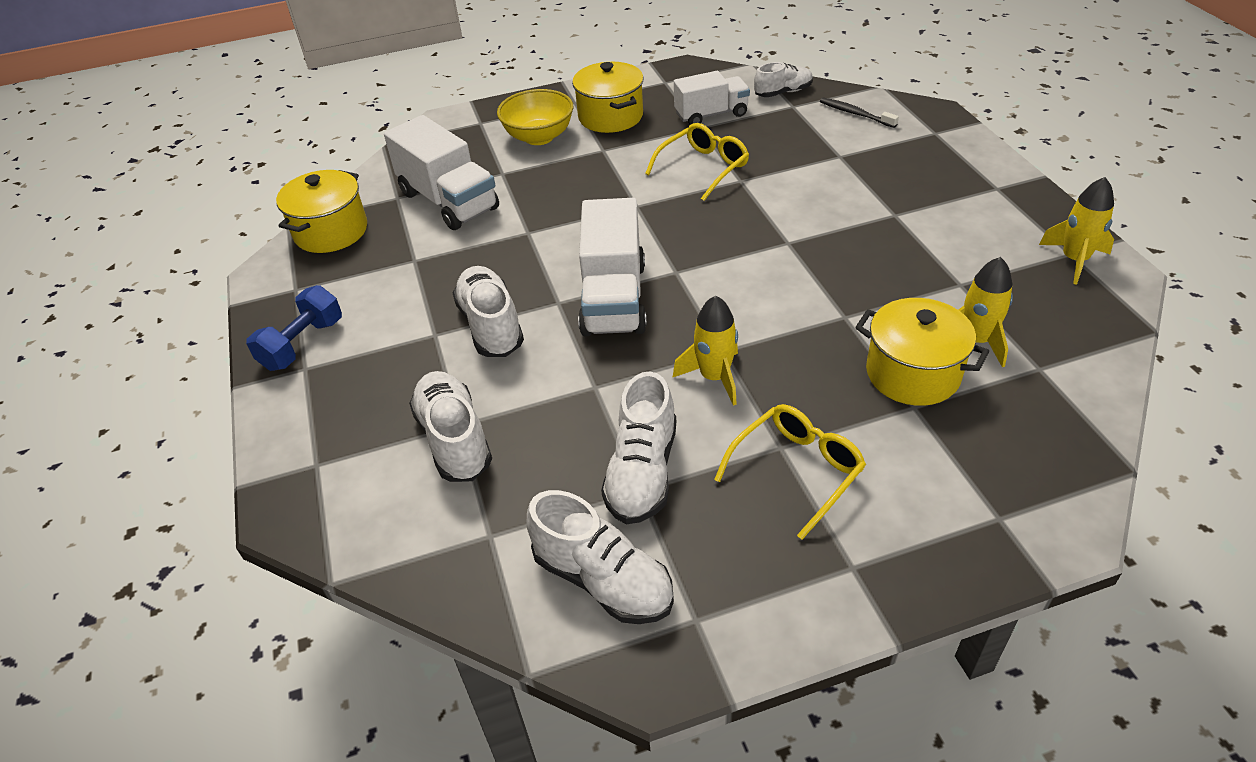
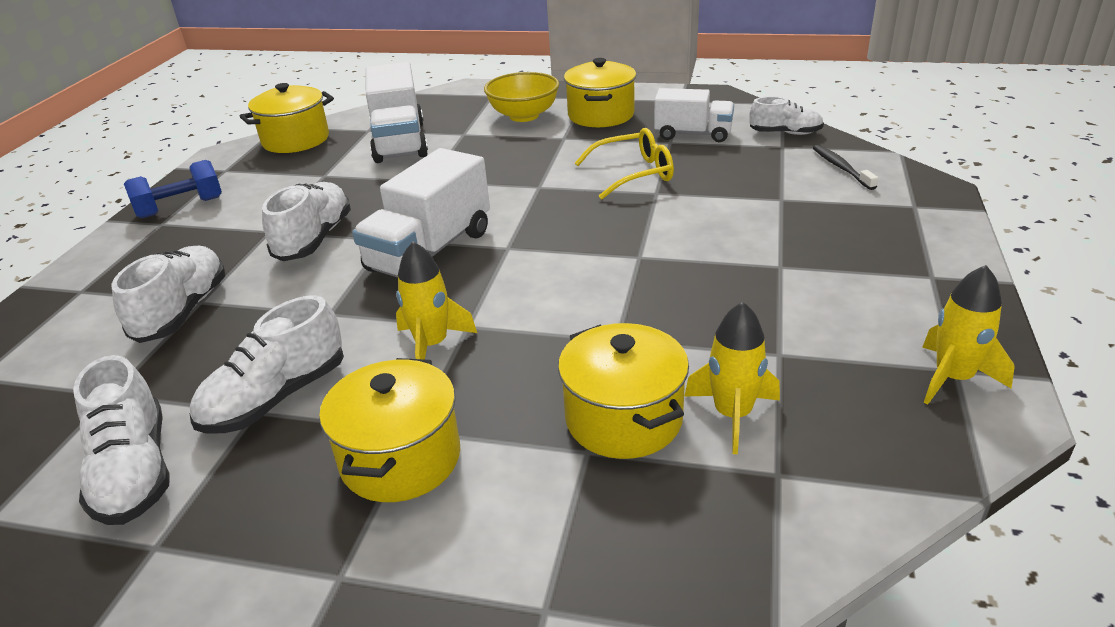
camera: 30 degrees right, 10 degrees down
(796, 471) = (401, 459): yellow glasses -> yellow pot

